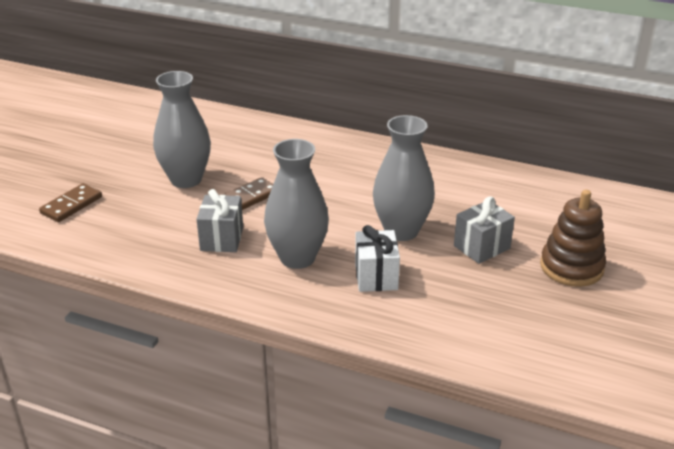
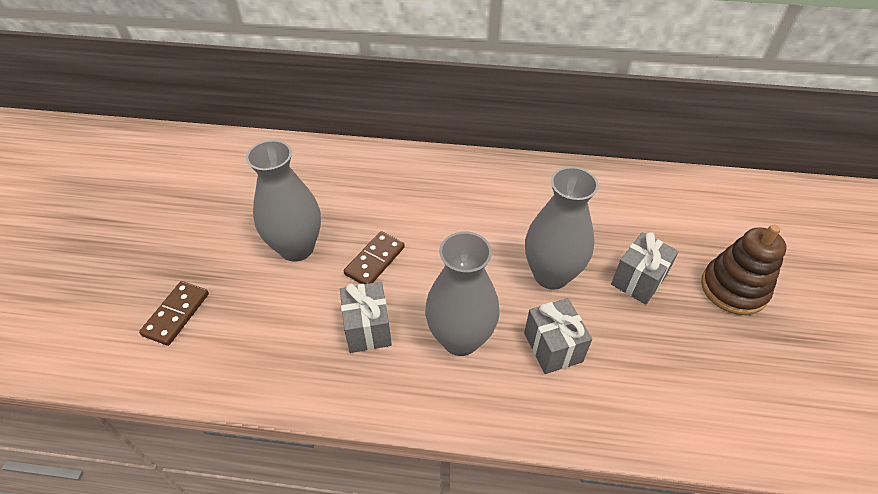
camera: 15 degrees left, 15 degrees up
(376, 276) = (553, 347): white gift -> grey gift

